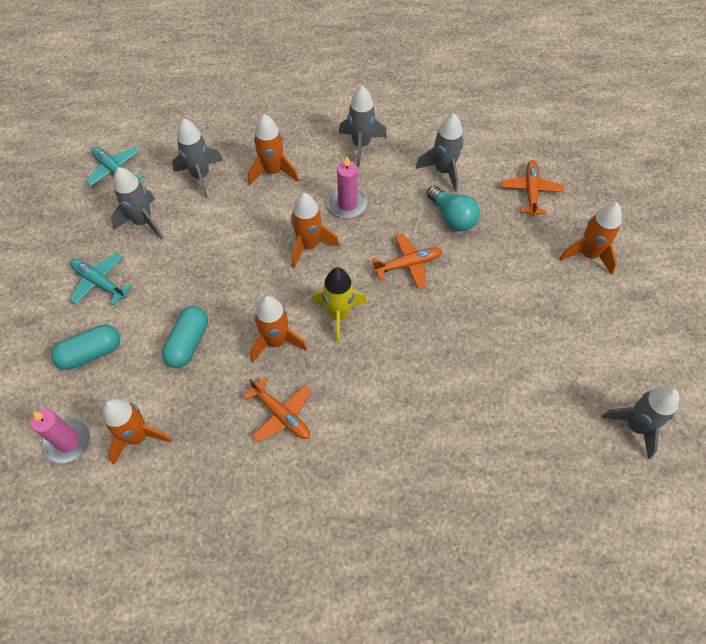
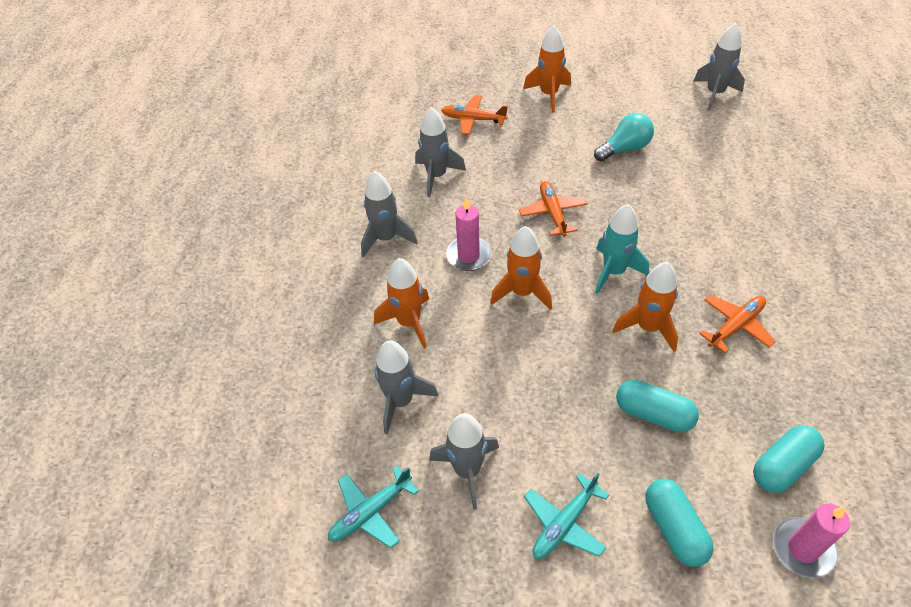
camera: 80 degrees left, 10 degrees down
(138, 436) = (783, 466): orange rocket -> turquoise capsule
(339, 315) = (614, 271): yellow rocket -> turquoise rocket
(452, 217) = (497, 175): turquoise light bulb -> turquoise light bulb (625, 148)

